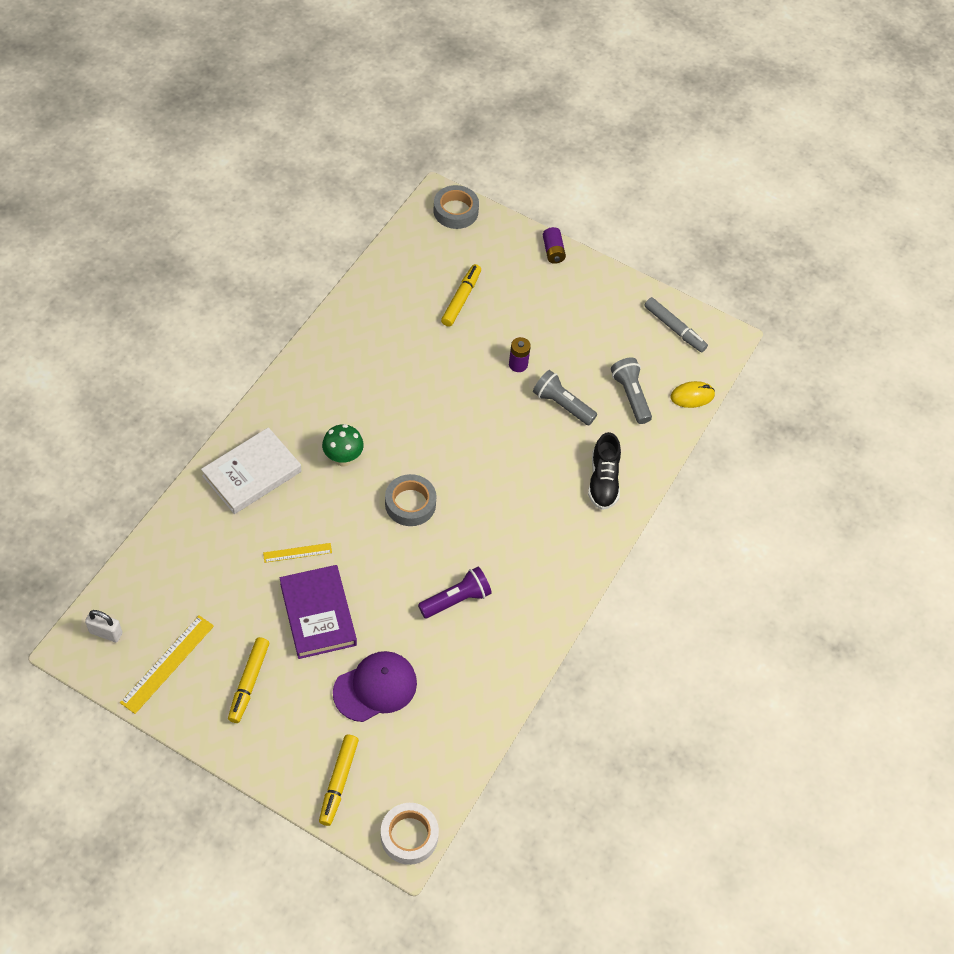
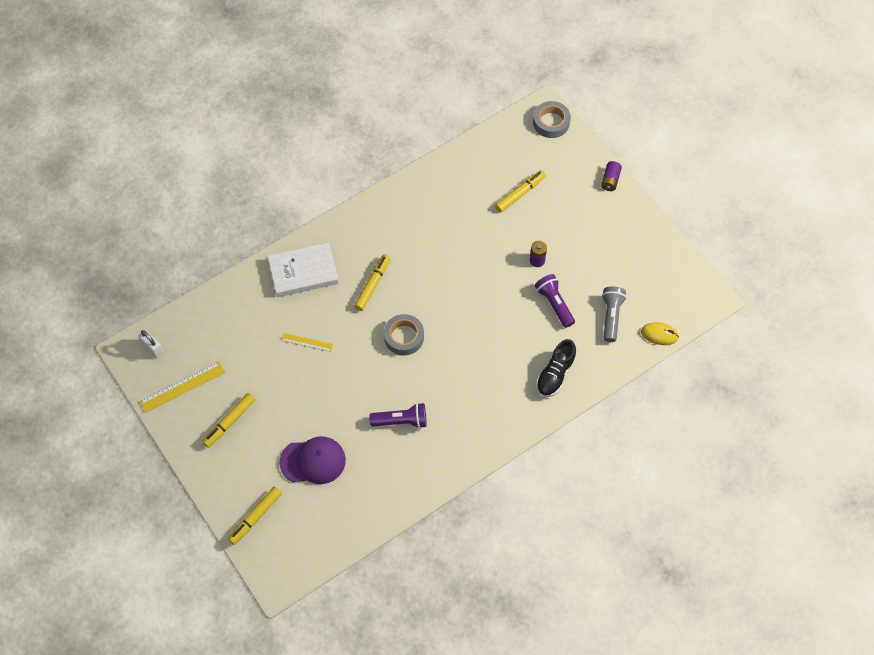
camera: 30 degrees right, 5 degrees up
(318, 614) = (299, 392): purple book -> none
(343, 458) = (372, 285): green mushroom -> yellow marker
(409, 836) = (284, 575): white tape -> none
(562, 405) = (554, 304): grey flashlight -> purple flashlight
(674, 329) = (674, 276): grey marker -> none

